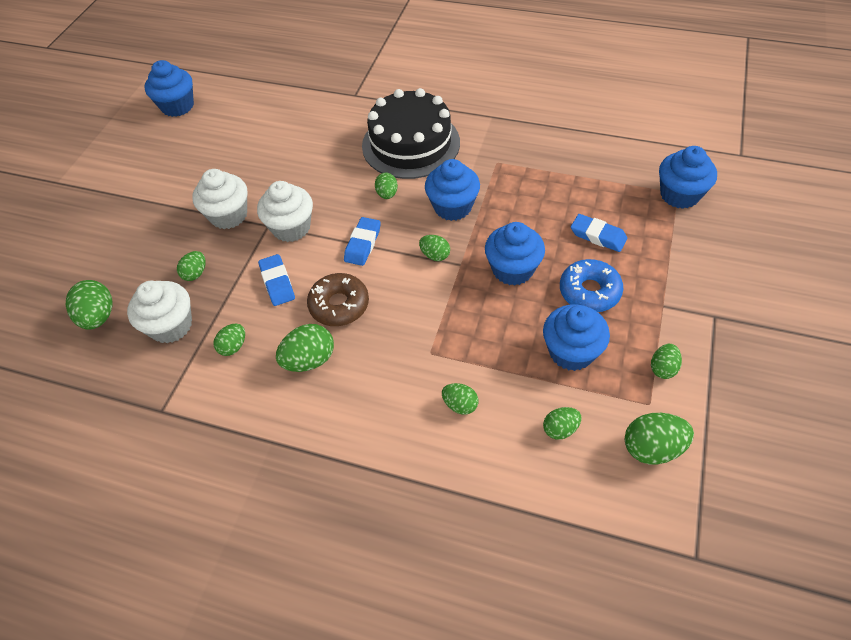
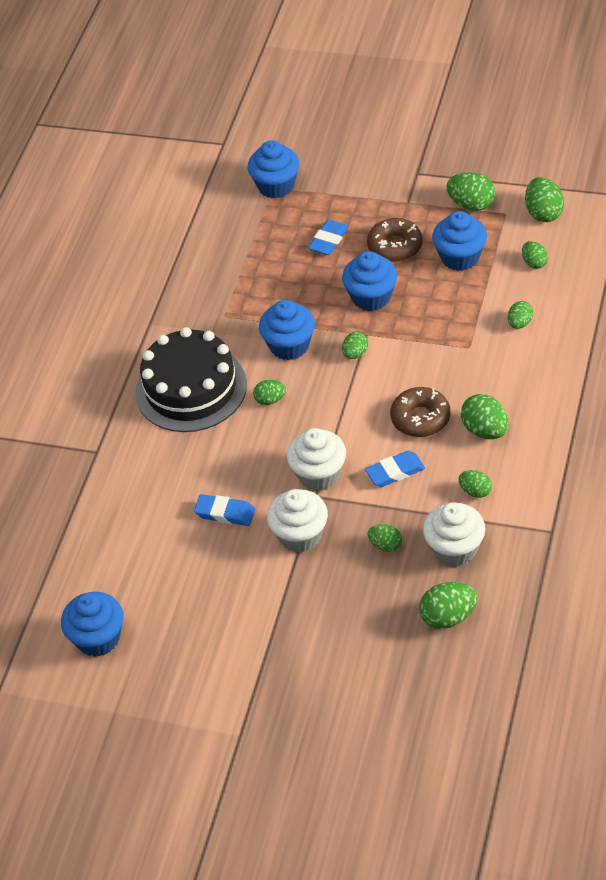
camera: 90 degrees left, 5 degrees down
(363, 244) = (341, 411): blue eraser -> blue eraser (225, 513)
(589, 291) = (395, 246): blue donut -> brown donut
(663, 368) = (471, 204): green egg -> green egg, size x1.62

